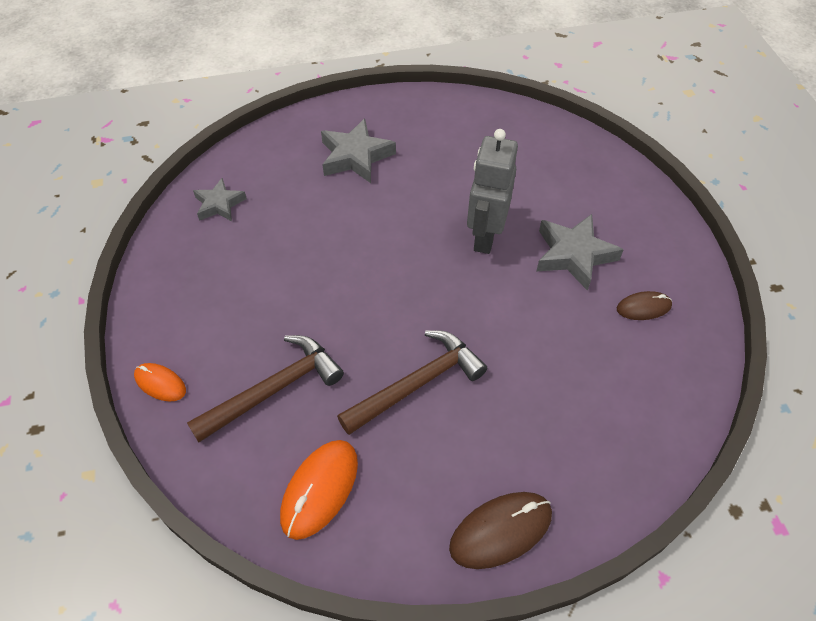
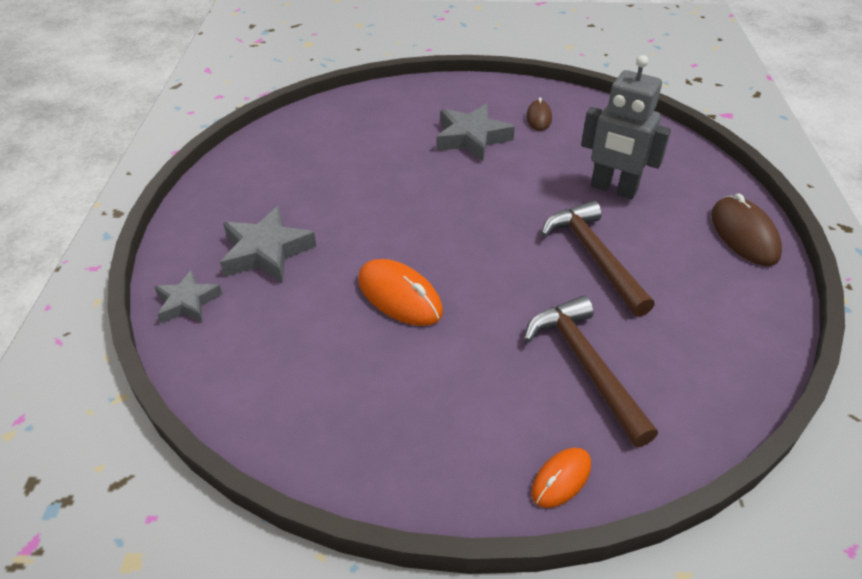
camera: 75 degrees left, 10 degrees down
(219, 204) = (277, 390): grey star -> grey star (187, 302)
(320, 489) = (708, 343): orange mouse -> orange mouse (399, 296)
(484, 237) = (430, 182): grey robot -> grey robot (613, 189)

